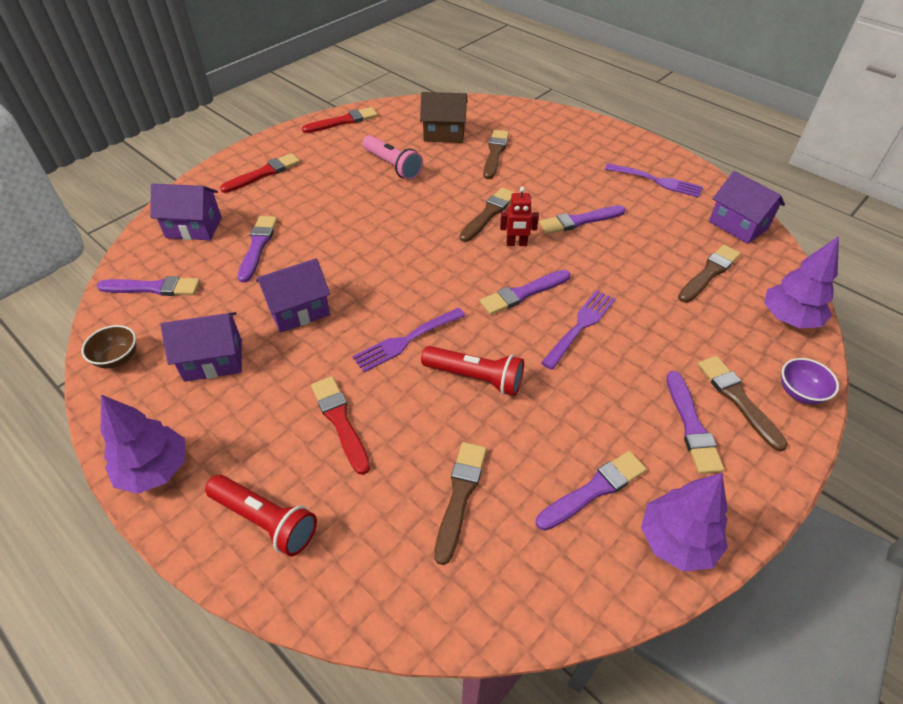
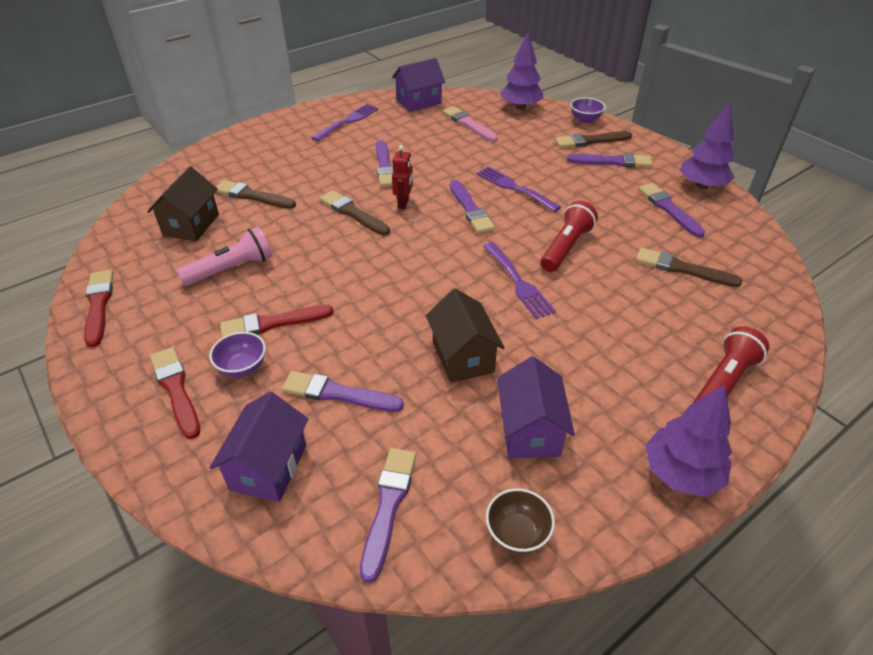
camera: 80 degrees left, 5 degrees down
(284, 196) = (242, 367): none -> purple bowl
(299, 310) = (463, 356): purple house -> brown house
(340, 421) = (613, 330): red brush -> red brush (273, 323)
(709, 273) = (468, 124): brown brush -> pink brush

